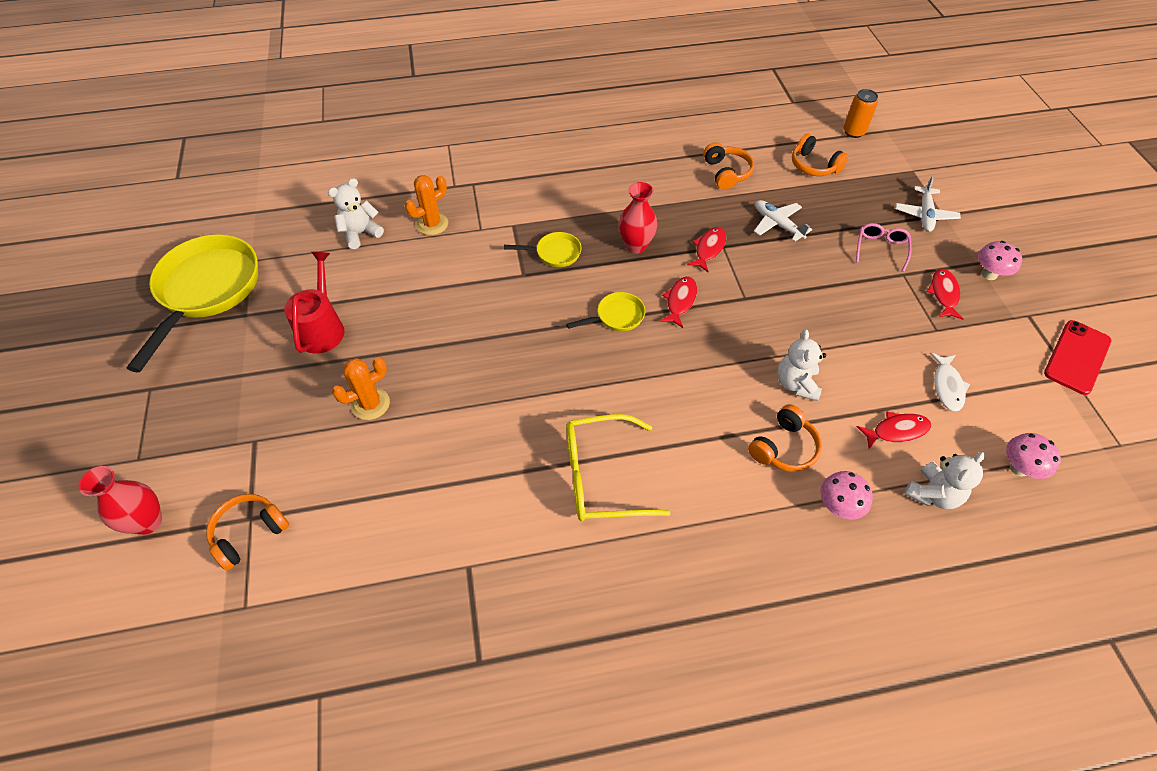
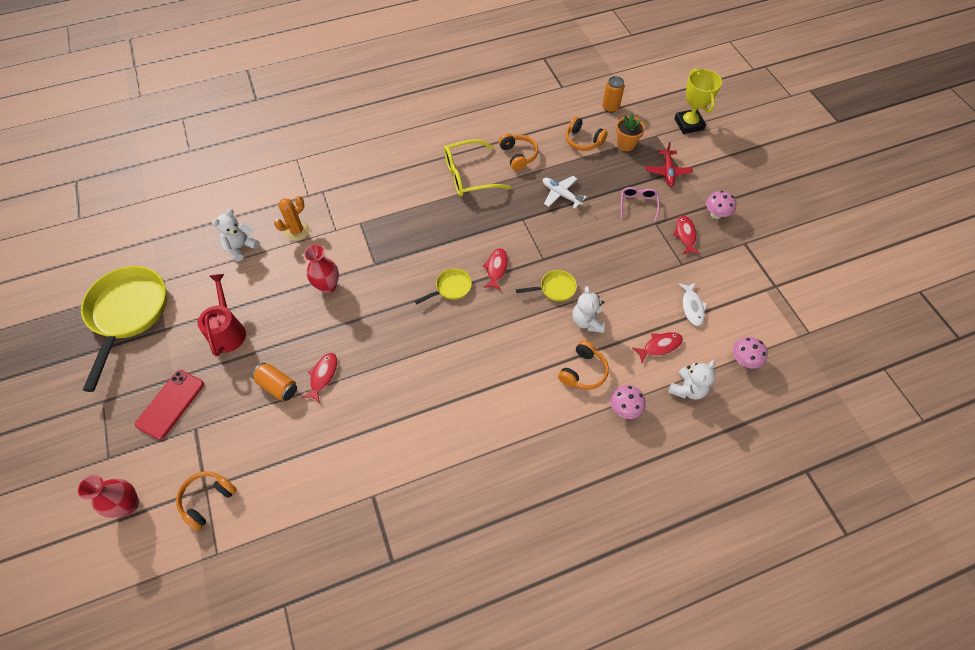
camera: 10 degrees left, 5 degrees up
(370, 404) = (278, 386): orange cactus -> orange can
(554, 253) = (396, 242): yellow pan -> yellow pan (554, 288)
(601, 476) = (457, 414): yellow glasses -> yellow glasses (468, 176)
(635, 246) = (457, 227): red vase -> red vase (328, 286)
(709, 249) = (512, 222): red fish -> red fish (323, 376)
(870, 176) = (626, 144): none -> orange flower pot
(925, 215) = (667, 172): white plane -> red plane
(958, 162) = (689, 124): none -> yellow trophy
(1077, 357) = (779, 271): red phone -> red phone (170, 404)

